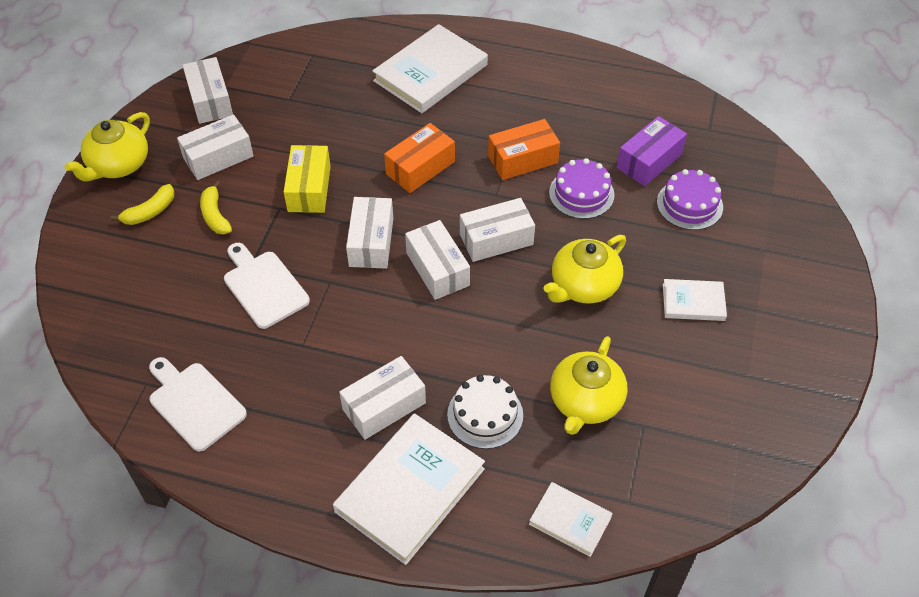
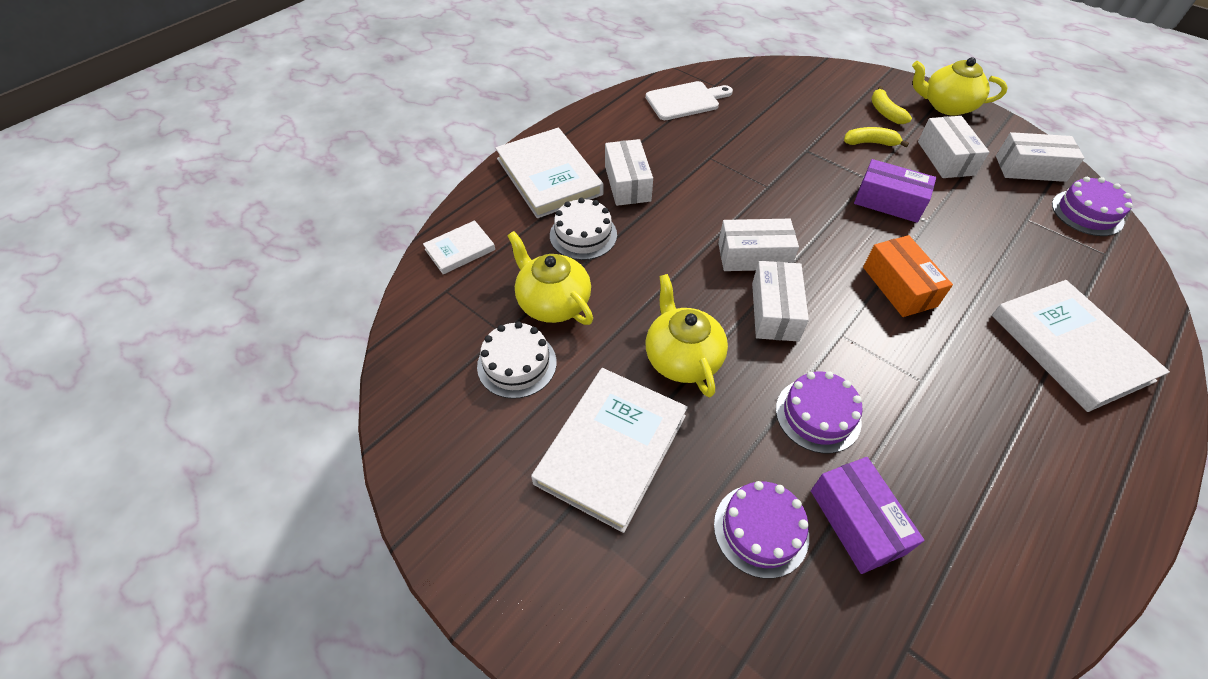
camera: 115 degrees right, 0 degrees up
(118, 165) = (946, 106): yellow teapot -> yellow teapot turned 45 degrees counterclockwise
(262, 65) = (1087, 213): none -> purple cake
(263, 286) = (779, 151): white cutting board -> none
(309, 189) = (888, 202): yellow box -> purple box
(371, 242) = (805, 223): white box -> none
(522, 159) = (892, 380): orange box -> none
(666, 398) = (517, 364): none -> white cake
(693, 302) = (611, 449): white book -> white book, size x1.90

